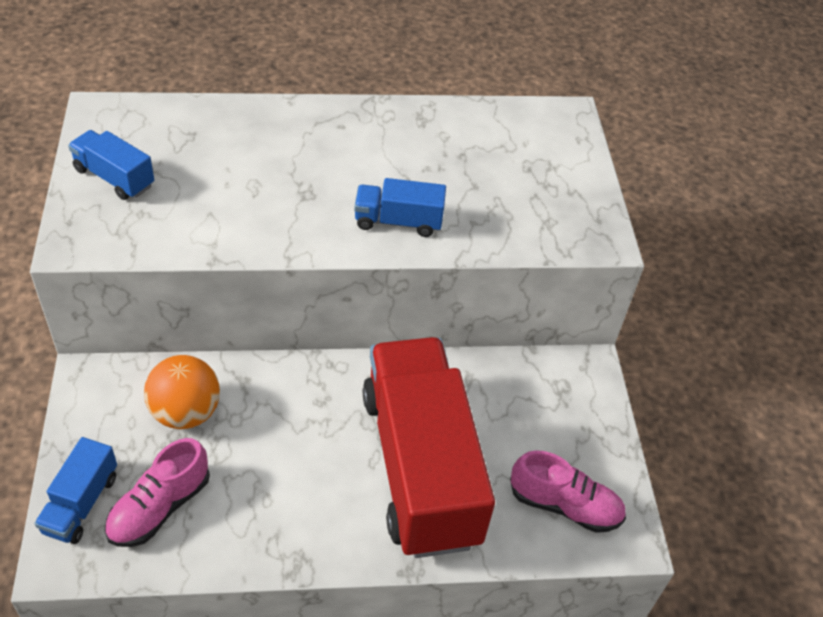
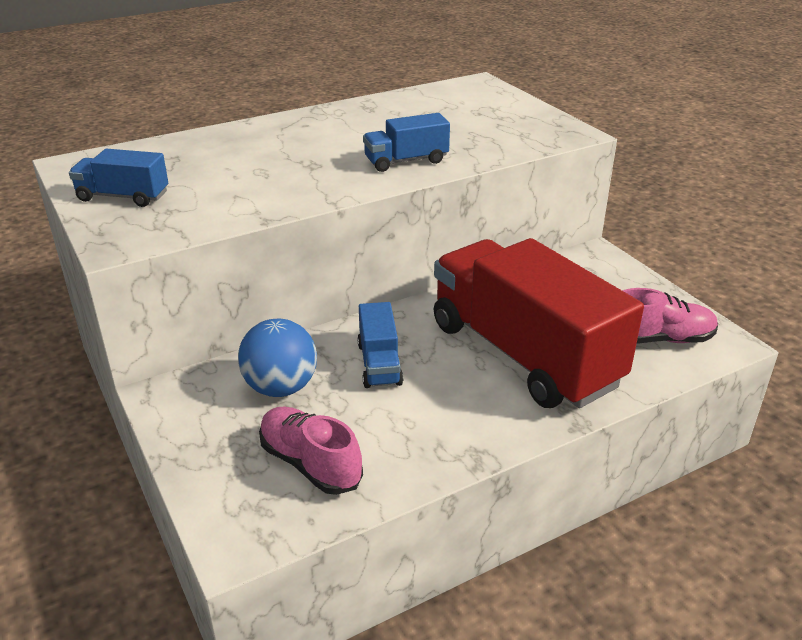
camera: 20 degrees left, 15 degrees down
(81, 503) = (226, 489): blue truck -> blue truck (379, 364)
(160, 507) = (310, 464): pink shoe -> pink shoe turned 120 degrees clockwise
(186, 412) = (281, 387): orange ball -> blue ball

